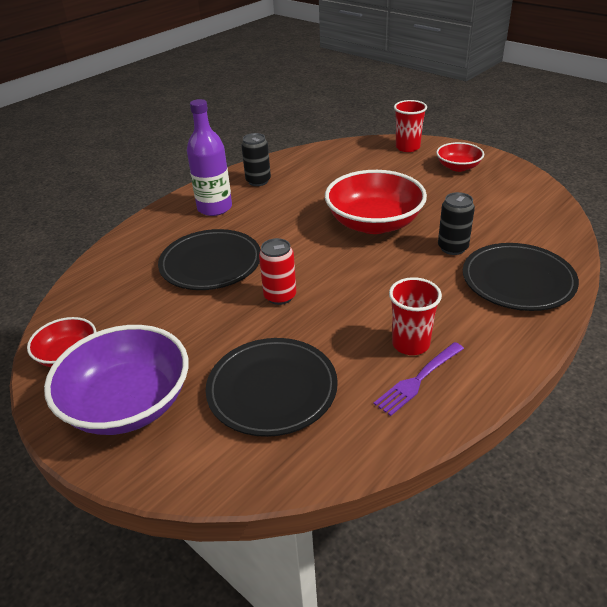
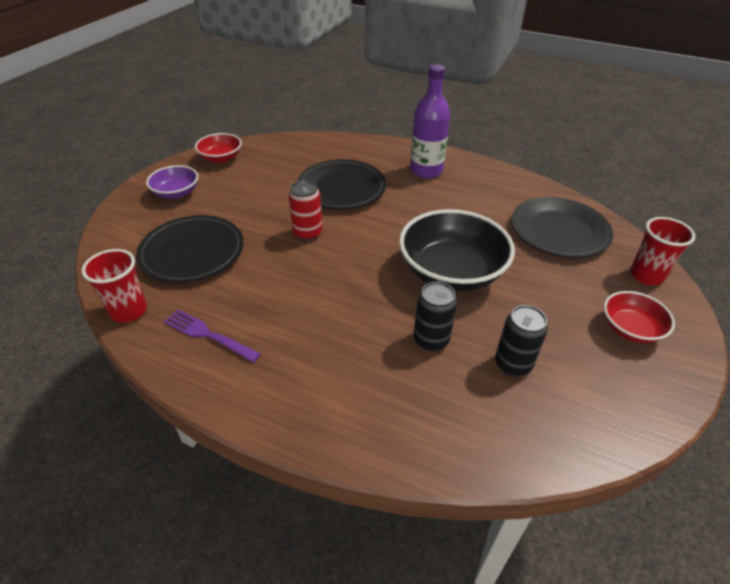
camera: 70 degrees right, 5 degrees up
(128, 403) = (176, 193): purple bowl -> purple bowl, size x0.53
(258, 181) = (487, 183): black can -> black can (513, 364)
(374, 223) = (451, 272): red bowl -> black bowl
(410, 344) = (256, 324): red cup -> red cup (129, 311)
(518, 281) = (385, 405): black plate -> black plate (559, 231)

